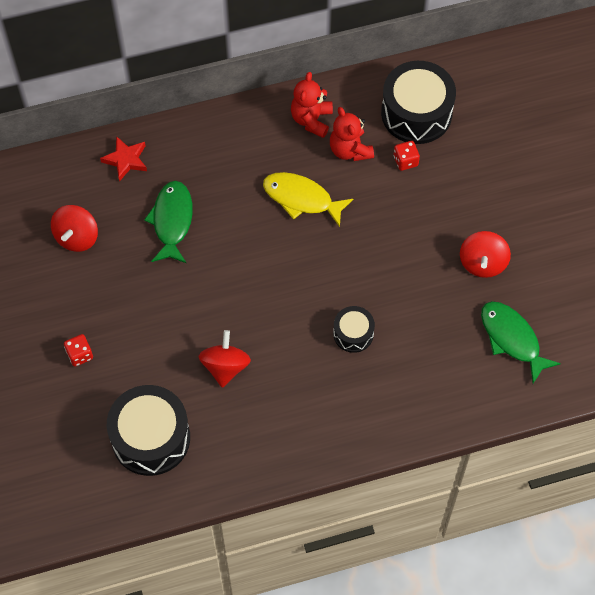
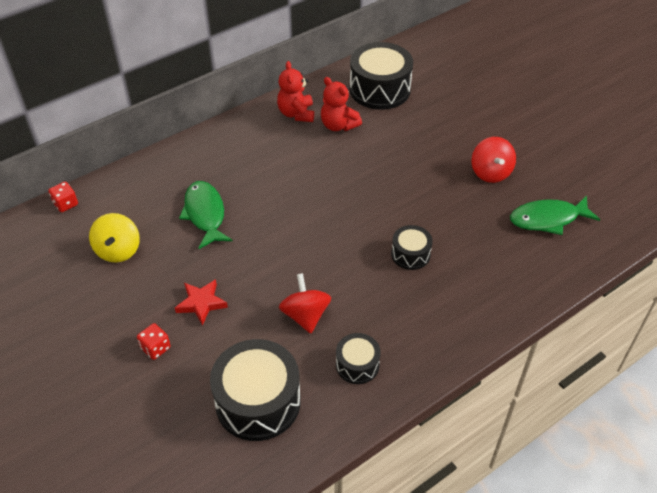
camera: 20 degrees left, 15 degrees down
(77, 237) = (118, 250): red spinning top -> yellow spinning top
(126, 160) = (144, 180): red star -> red star (201, 303)
(251, 433) = (357, 365): none -> black drum
(301, 198) = (314, 168): yellow fish -> none
(405, 161) = (388, 121): red dice -> red dice (66, 204)
(512, 339) = (548, 219): green fish -> green fish turned 45 degrees counterclockwise

